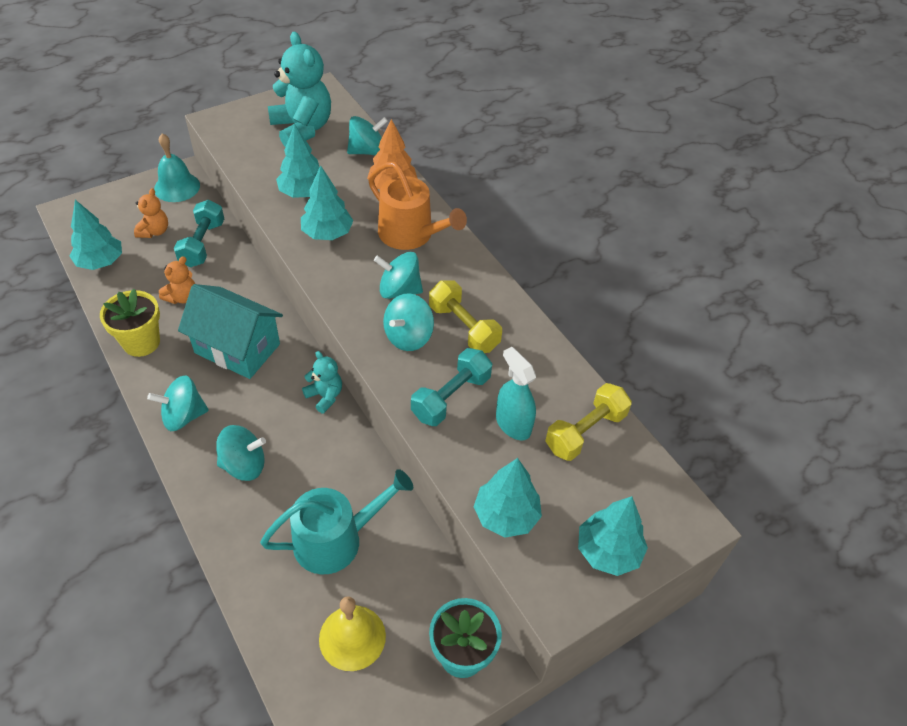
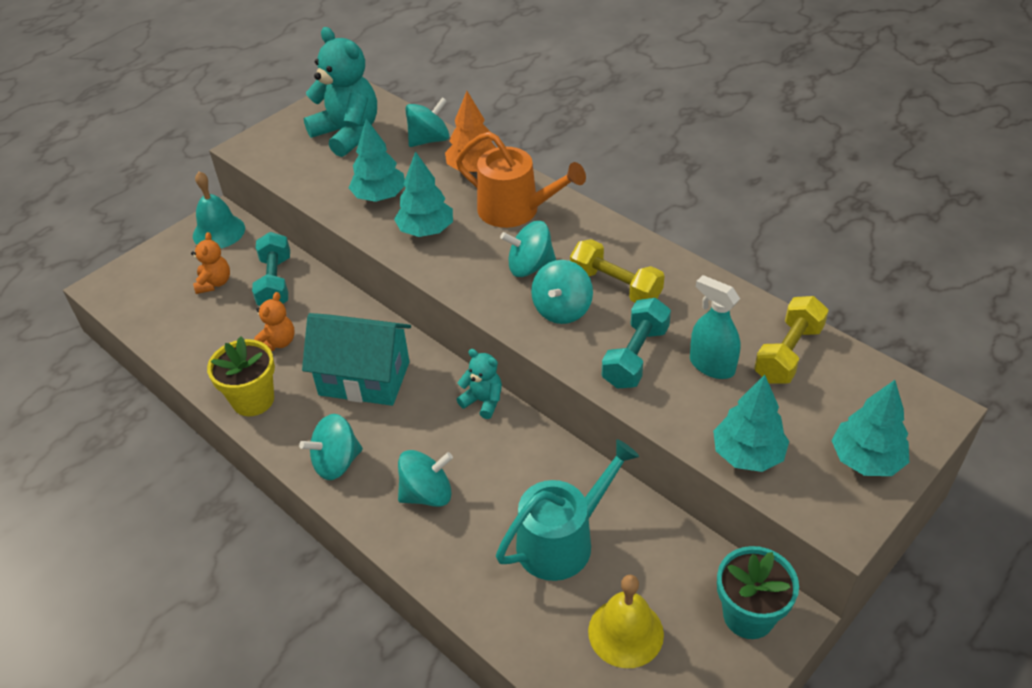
camera: 10 degrees left, 5 degrees down
(100, 262) = (167, 329): turquoise tree -> none

